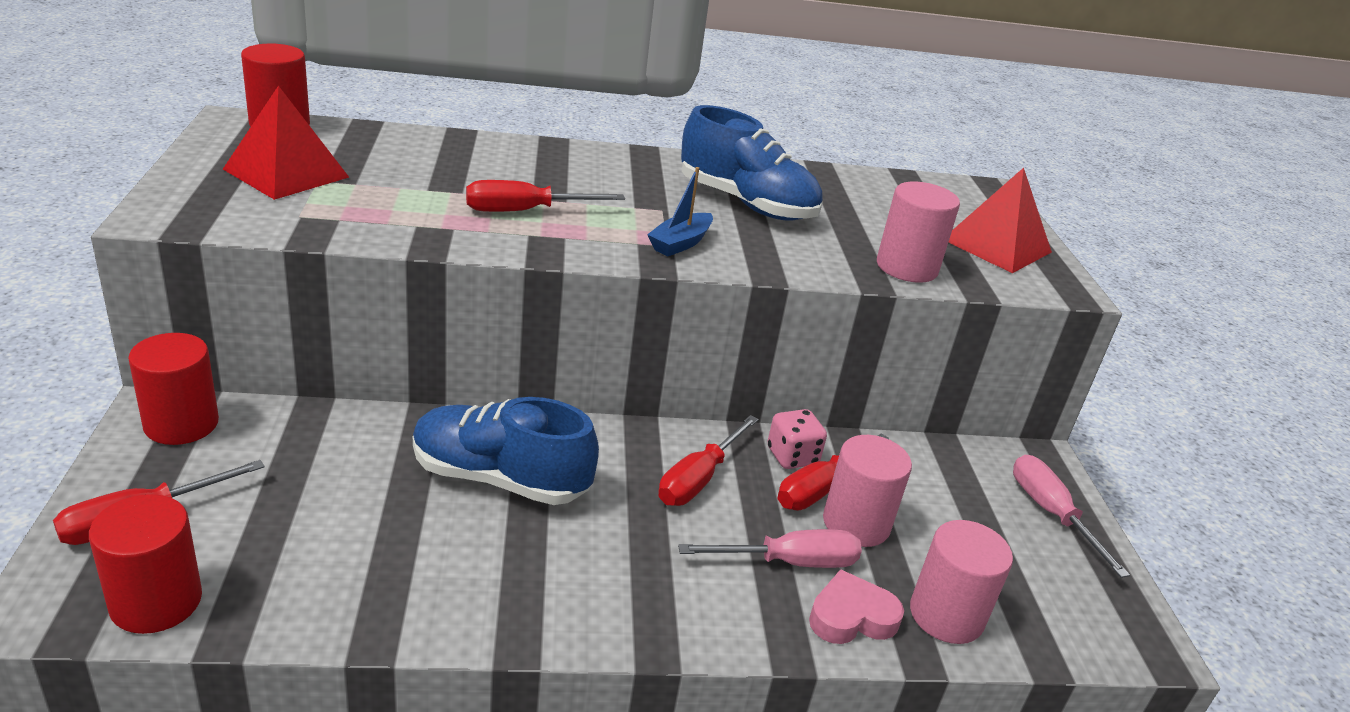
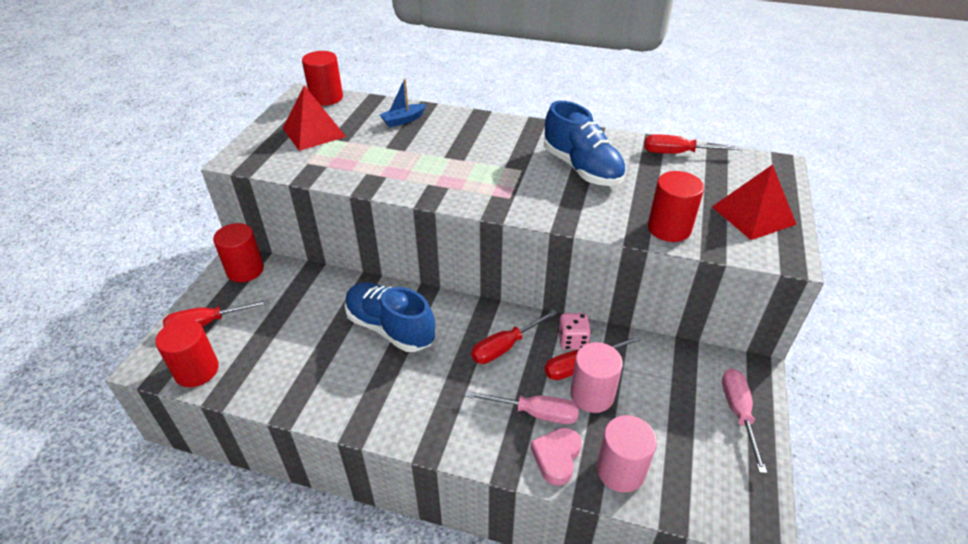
camera: 25 degrees right, 10 degrees up
(525, 211) = (434, 166): red screwdriver -> red screwdriver (678, 153)
(680, 243) = (519, 197): blue boat -> blue boat (403, 120)
(851, 616) = (556, 457): pink heart -> pink heart turned 75 degrees counterclockwise
(906, 267) = (669, 228): pink cylinder -> red cylinder

